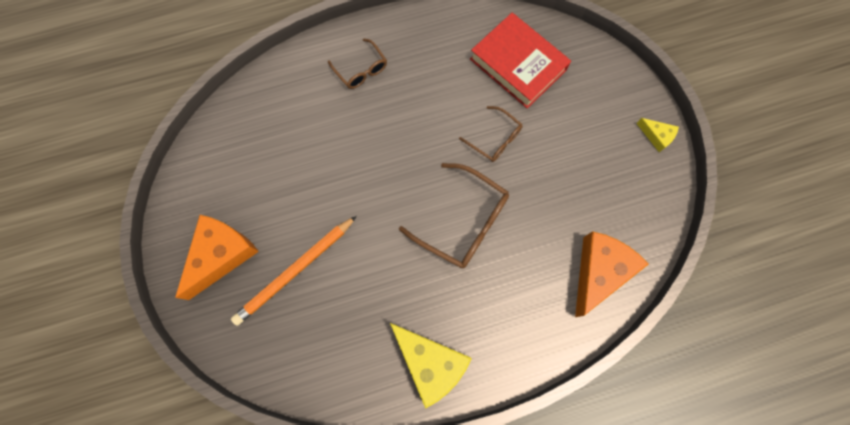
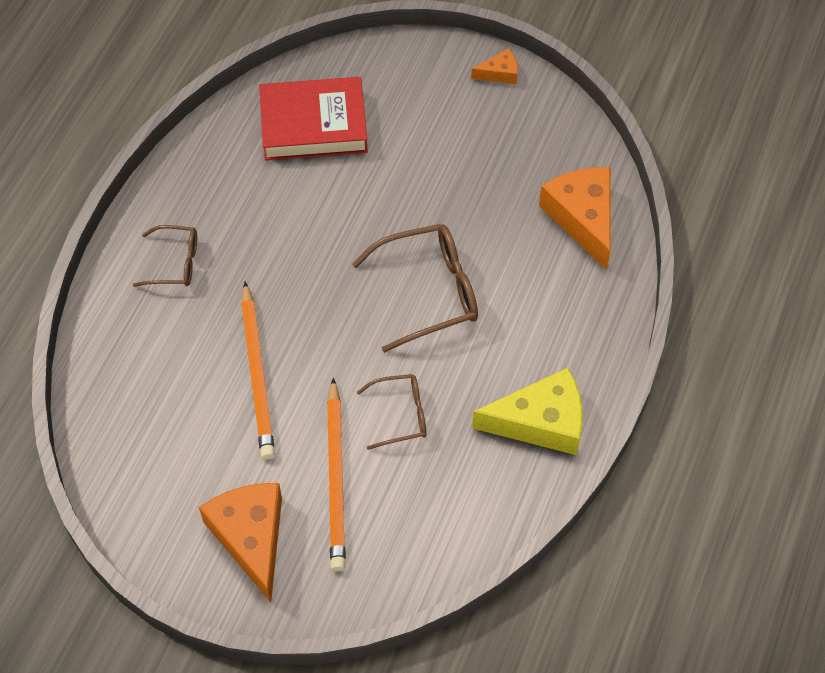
camera: 50 degrees left, 15 degrees down
(327, 172) = (258, 374): none -> orange pencil
(495, 139) = (371, 202): brown glasses -> brown glasses (401, 415)
(656, 136) = (499, 73): yellow cheese -> orange cheese

